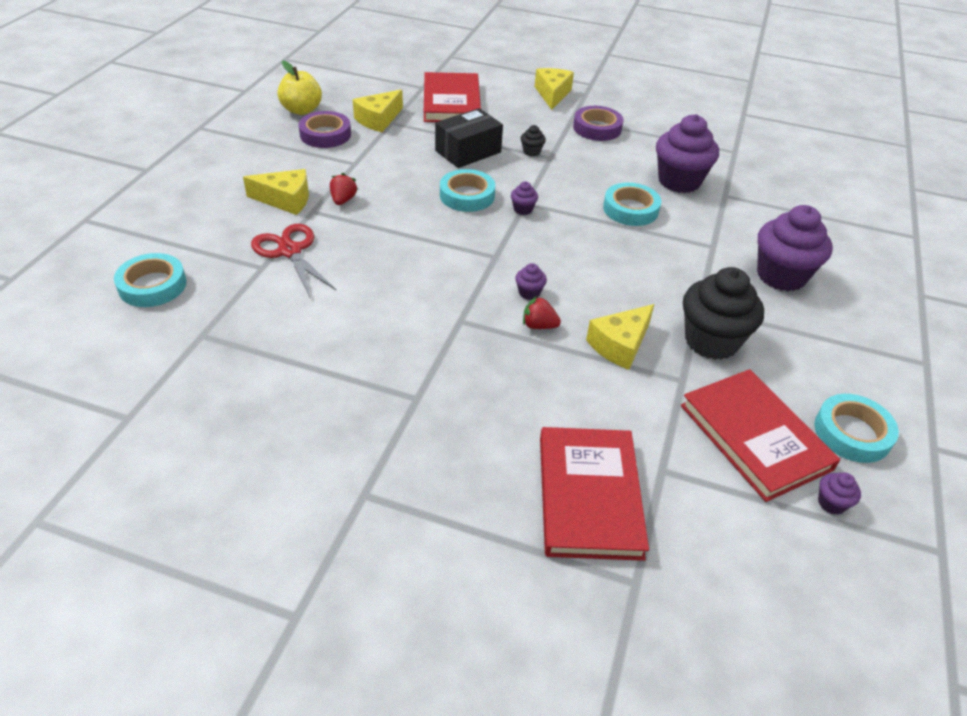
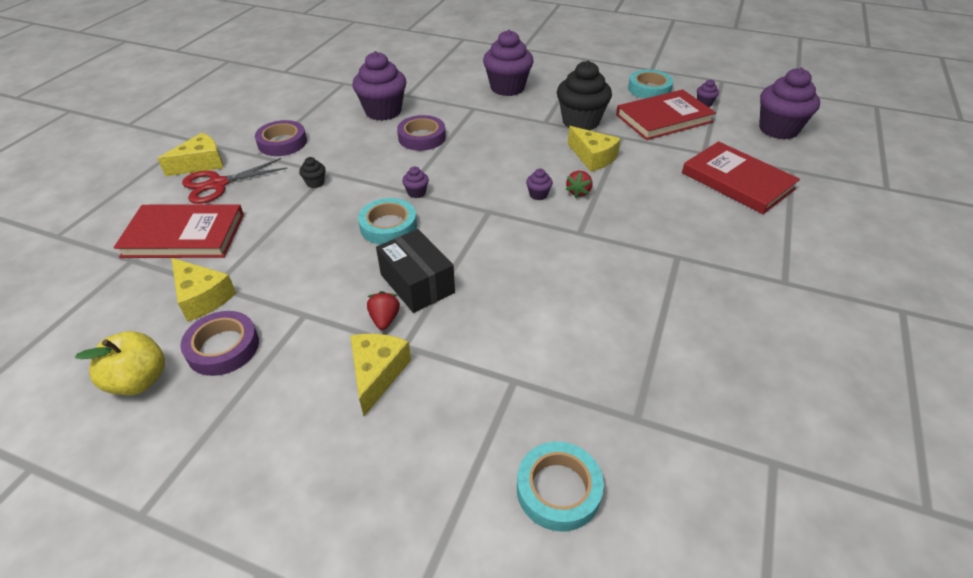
camera: 85 degrees left, 0 degrees up
(290, 251) = (484, 358): red scissors -> red scissors (218, 184)
(343, 200) = (384, 319): red strawberry -> red strawberry turned 75 degrees clockwise
(468, 151) = (303, 224): black box -> black box (417, 283)
(552, 94) = (201, 164): yellow cheese -> yellow cheese turned 135 degrees clockwise
(589, 495) = (737, 181): red book -> red book turned 45 degrees clockwise
(630, 209) = (422, 137): turquoise tape -> purple tape
(773, 600) = (778, 129): none -> purple cupcake

